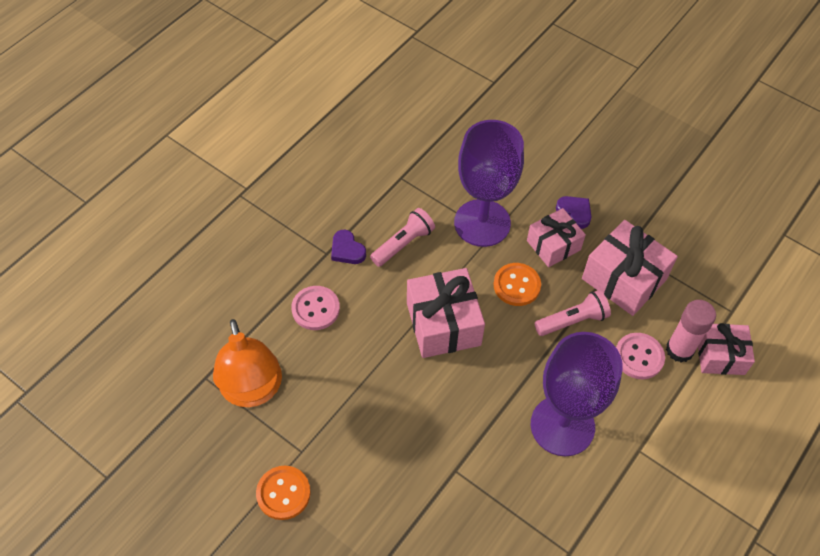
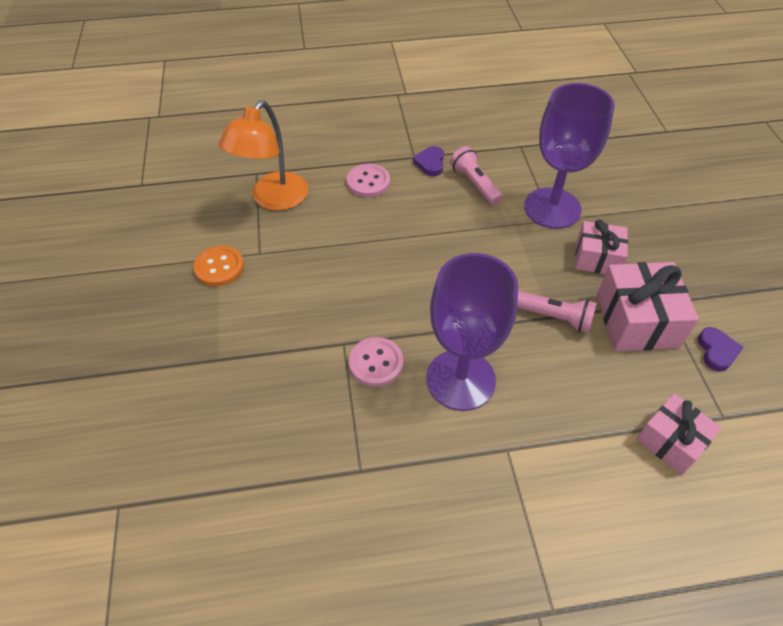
camera: 45 degrees right, 5 degrees down
(403, 244) = (475, 184): pink flashlight -> pink flashlight turned 120 degrees counterclockwise
(443, 323) = (446, 249): pink gift -> none
(516, 285) = (533, 263): orange button -> none
(574, 213) = (642, 249): purple heart -> purple heart (716, 351)
(639, 357) = (586, 383): pink button -> pink button (376, 363)
(679, 350) = (633, 407): pink glue stick -> none

